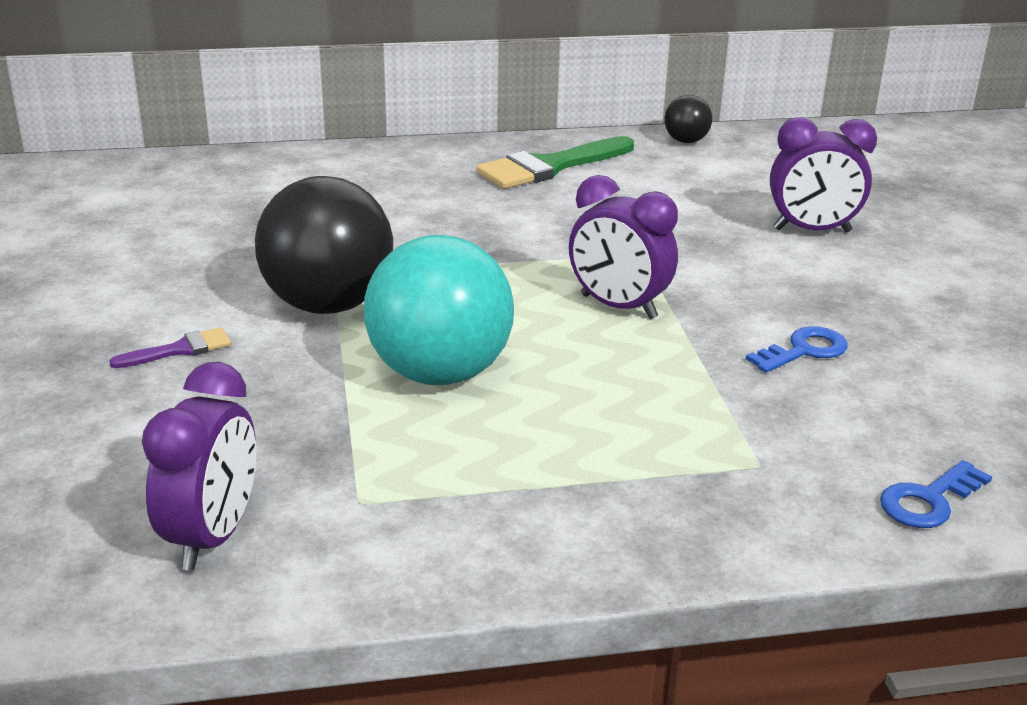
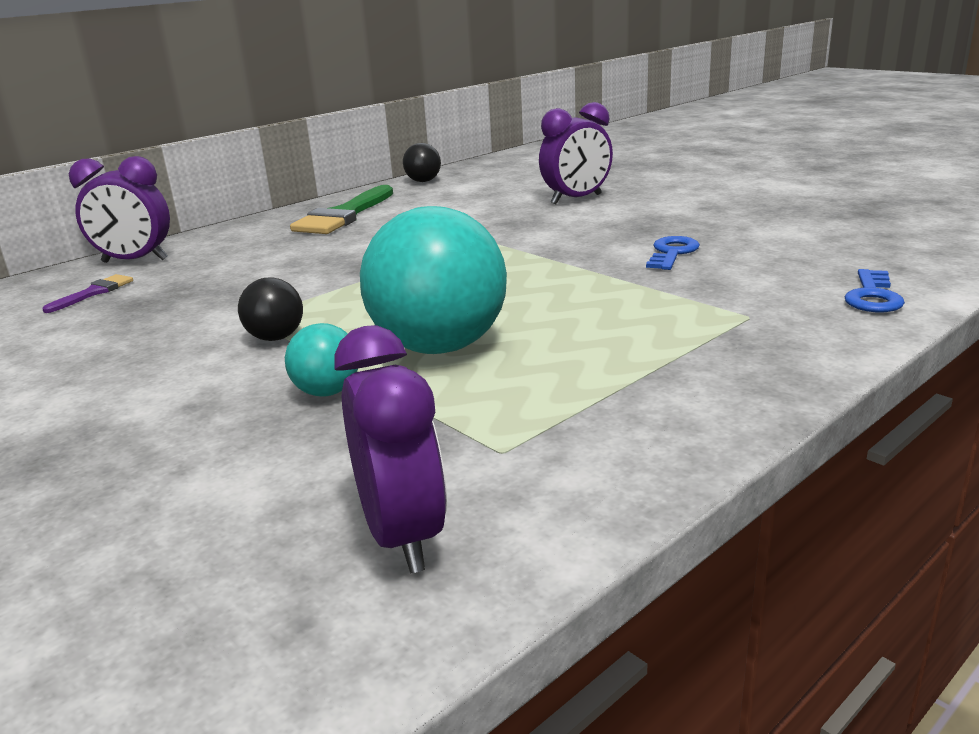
camera: 30 degrees left, 5 degrees down
(180, 350) = (167, 412): purple brush -> purple brush (94, 292)
(304, 382) = (327, 392): none -> turquoise ball
(328, 305) = (276, 338): black ball -> black ball, size x0.46
(618, 307) = (514, 269): purple clock -> purple clock (135, 261)

